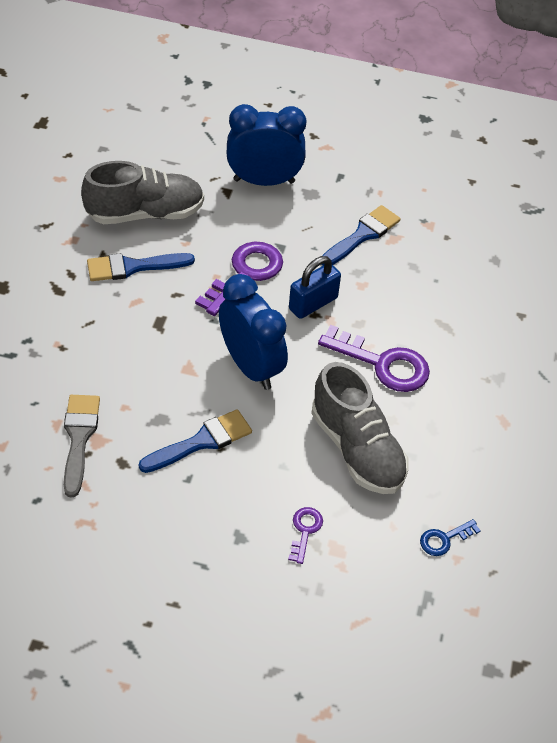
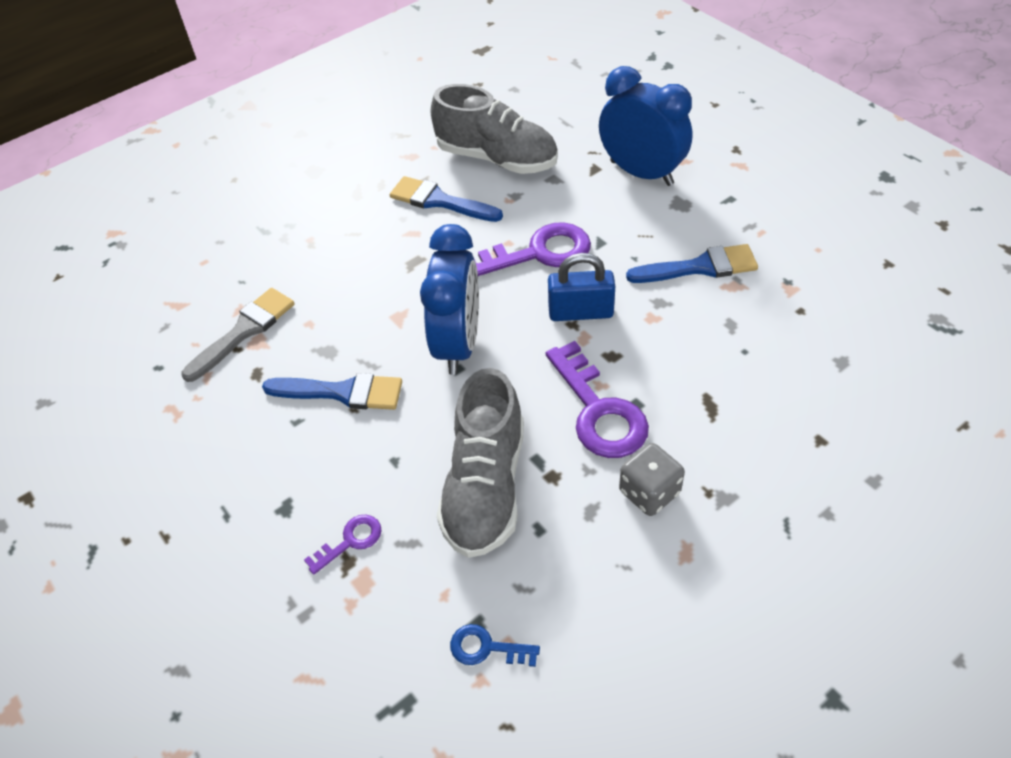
camera: 45 degrees right, 0 degrees up
(455, 398) = (649, 492): none -> grey dice

